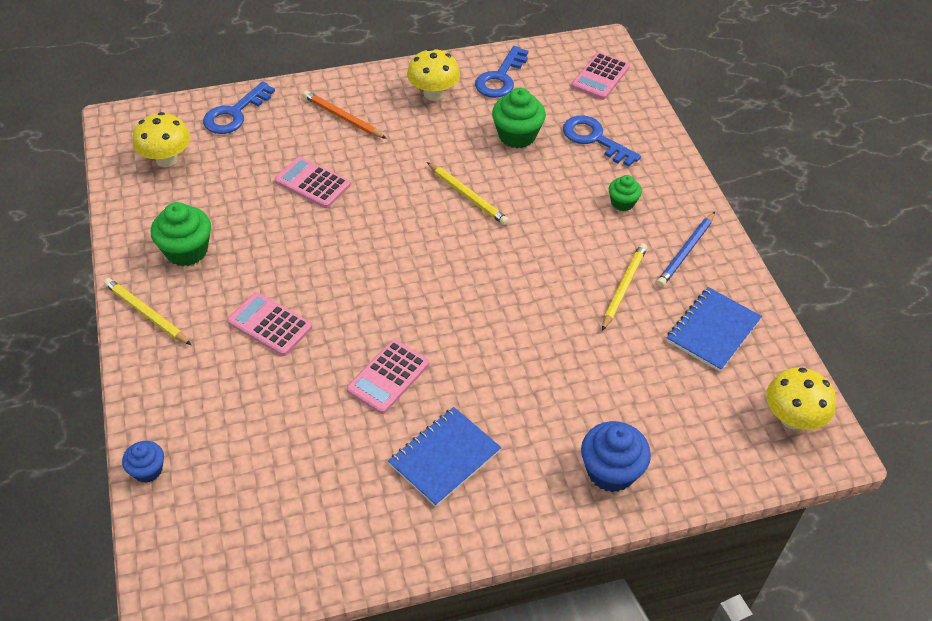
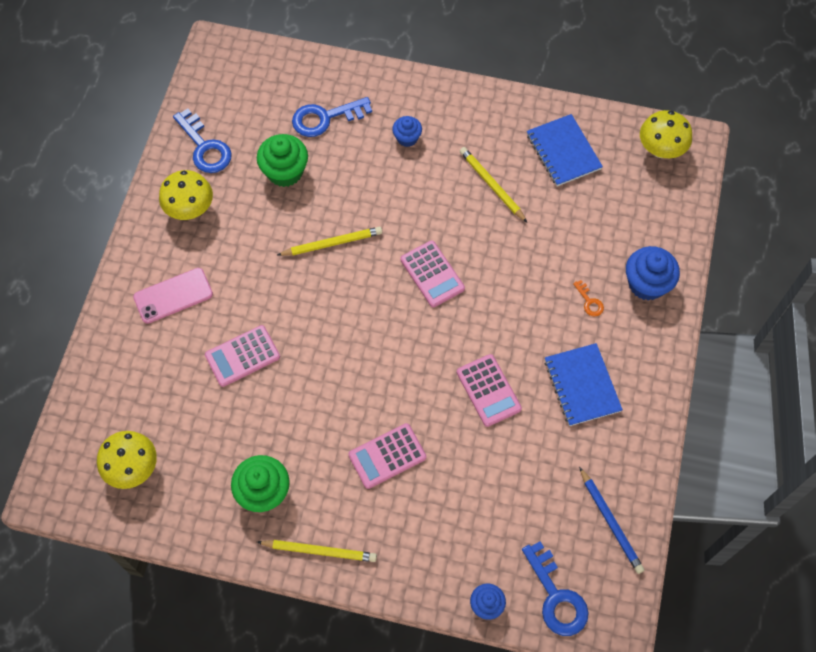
camera: 60 degrees left, 15 degrees up
(146, 313) = (319, 551): yellow pencil -> yellow pencil turned 150 degrees counterclockwise
(235, 113) = (107, 384): blue key -> blue key (556, 596)
(343, 117) = (173, 295): orange pencil -> pink phone
(550, 425) = (589, 301): none -> orange key
(600, 77) = (254, 73): pink calculator -> pink calculator (432, 274)
(622, 203) = (407, 138): green cupcake -> blue cupcake
(686, 251) = (481, 125): blue pencil -> blue pencil (610, 522)

